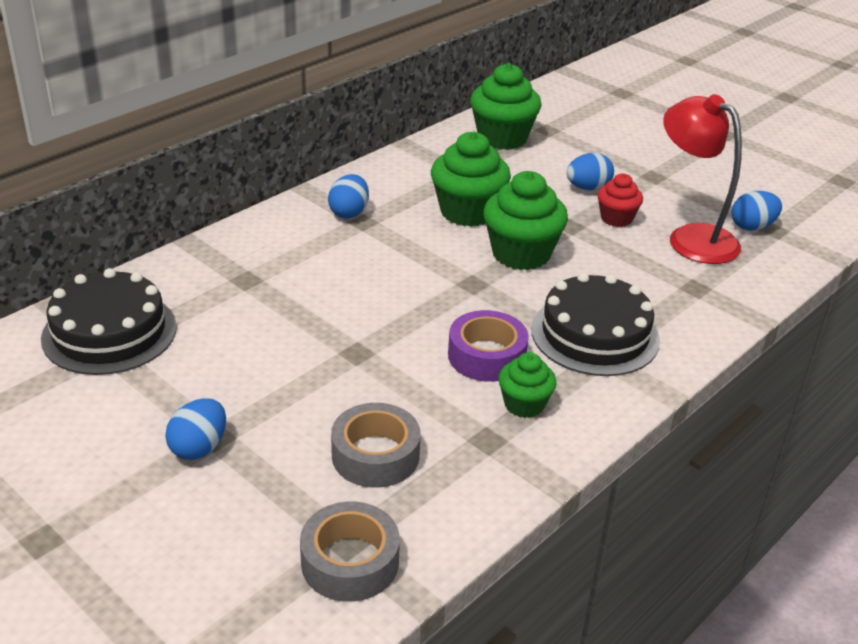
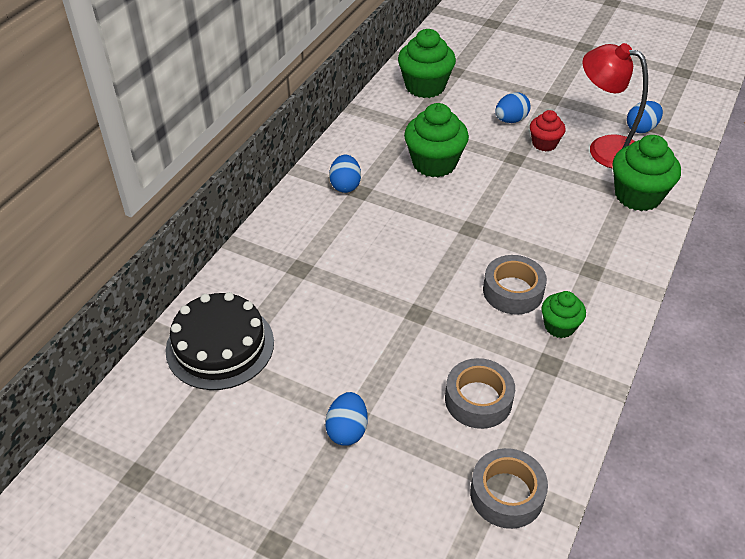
camera: 15 degrees left, 10 degrees up
(486, 356) = (513, 291): purple tape -> grey tape
(521, 254) = (492, 193): green cupcake -> green cupcake (637, 196)
(595, 334) = (578, 252): black cake -> none

